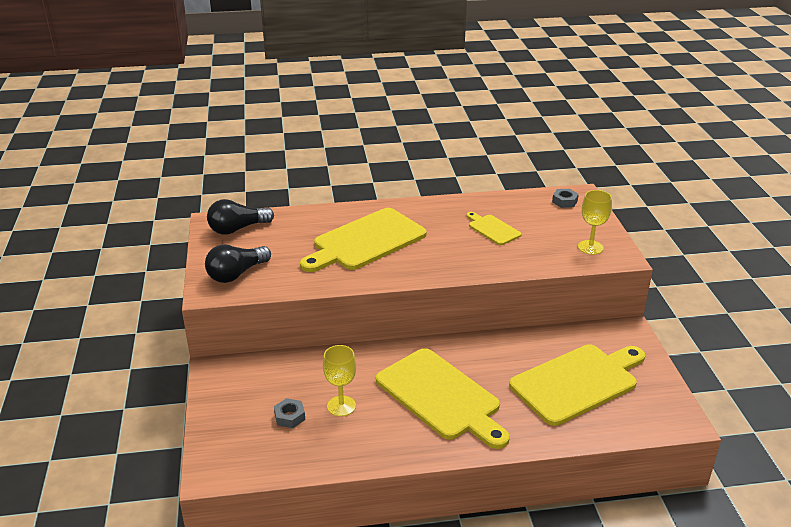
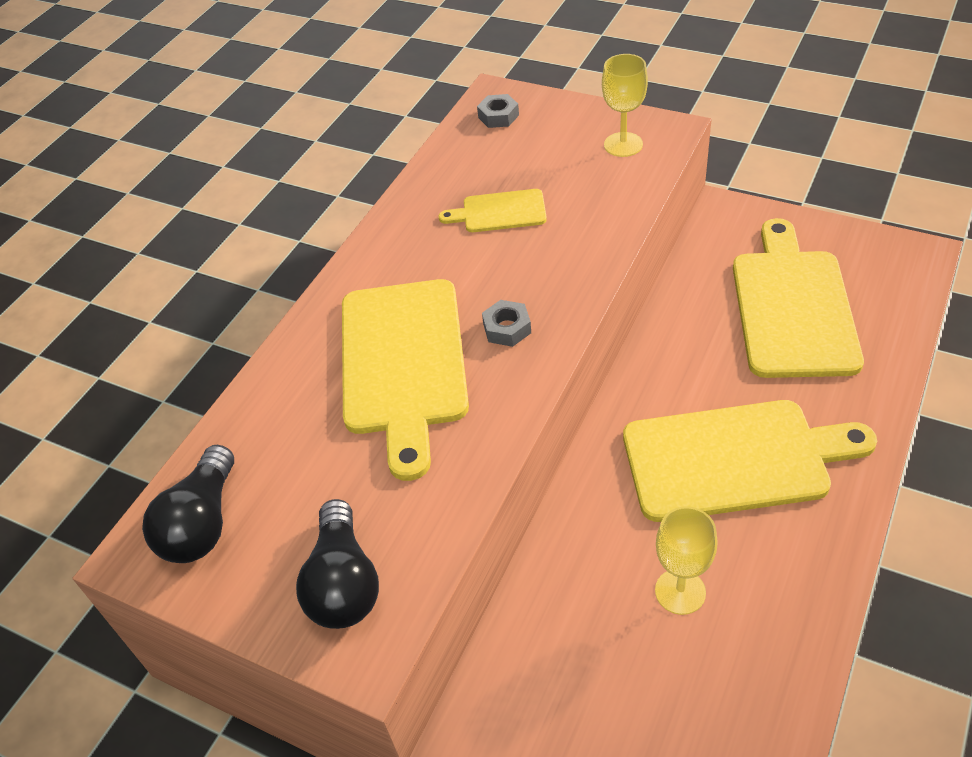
camera: 50 degrees left, 15 degrees up
(289, 417) = (663, 675): grey nut -> grey nut (507, 328)

